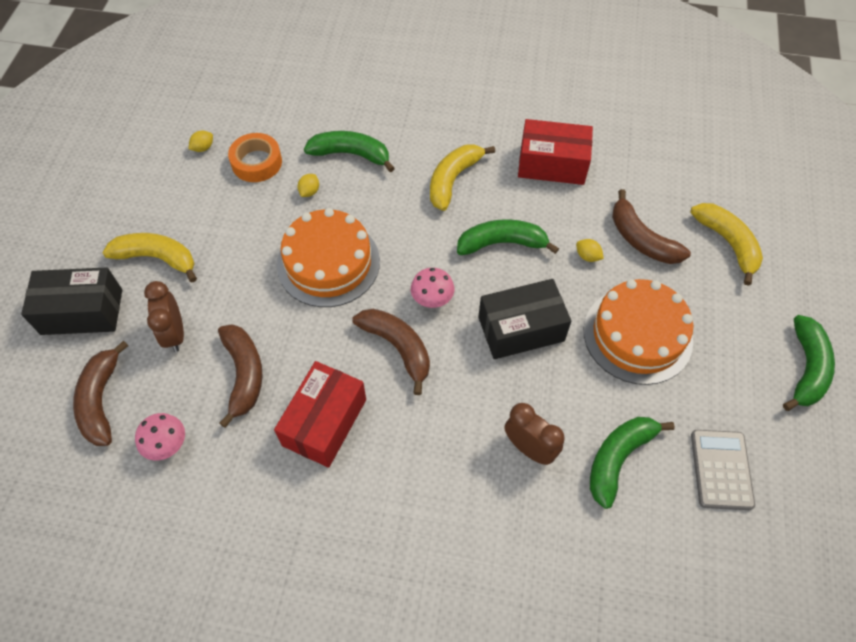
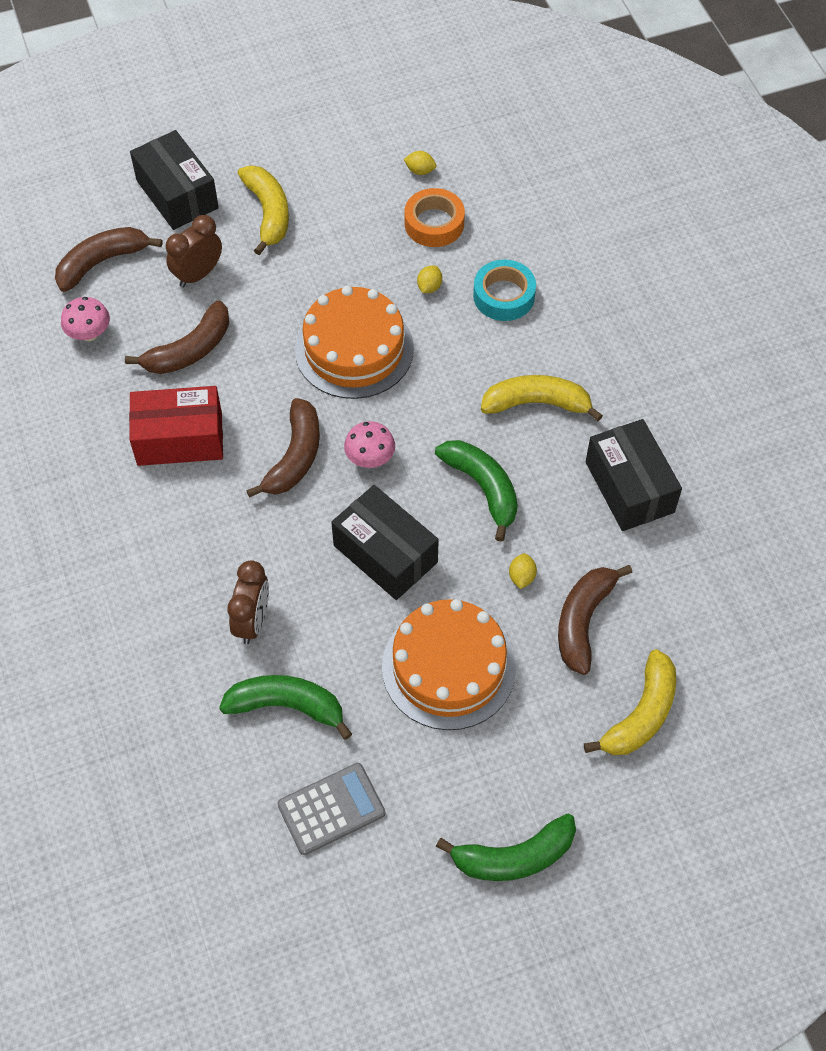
camera: 60 degrees right, 0 degrees up
(309, 192) = (429, 287): yellow lemon -> yellow lemon turned 60 degrees counterclockwise
(351, 154) = (504, 296): green banana -> turquoise tape
(552, 164) = (629, 487): red box -> black box

